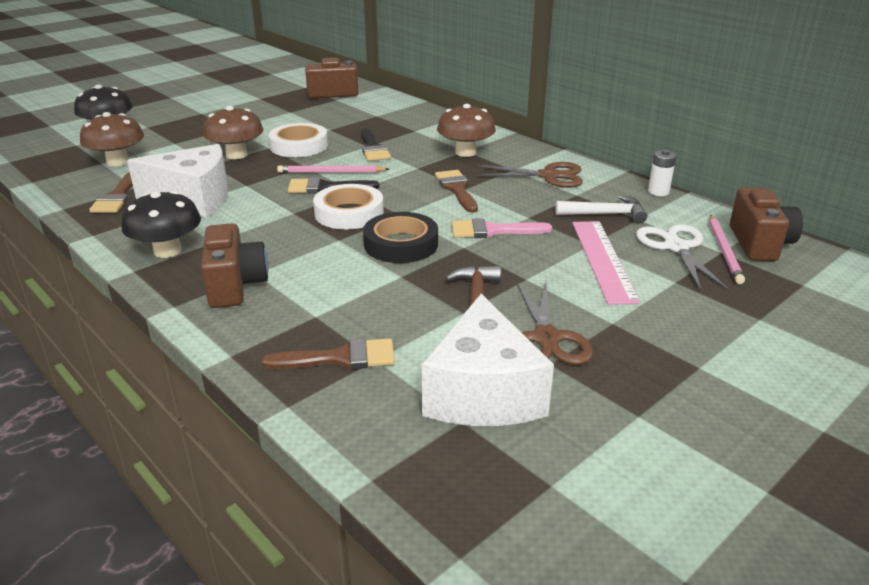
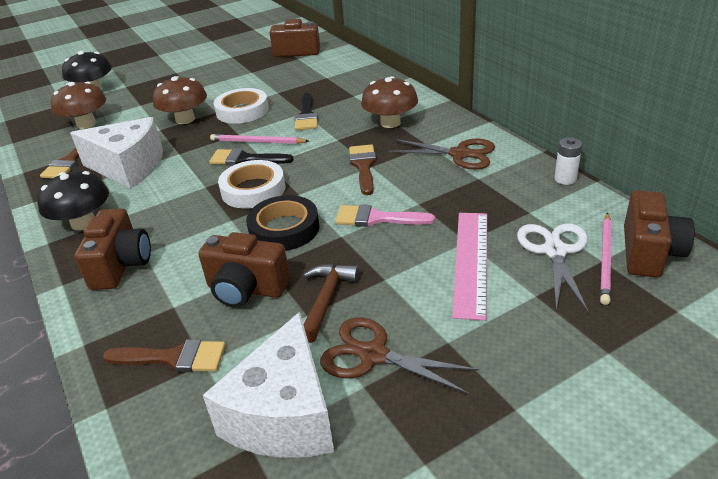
camera: 15 degrees right, 5 degrees up
(387, 296) = (246, 289): none -> brown camera
(546, 338) = (373, 355): brown scissors -> brown scissors turned 105 degrees clockwise
(605, 214) = (497, 204): white hammer -> none

